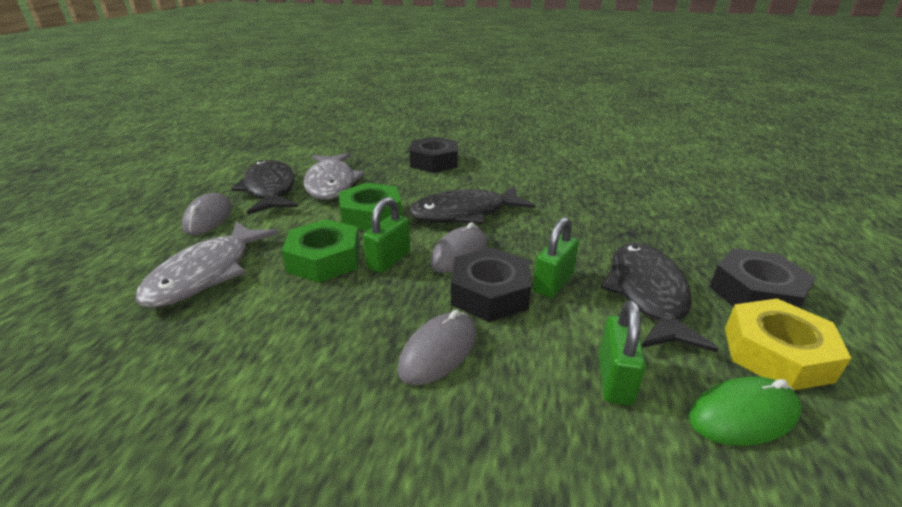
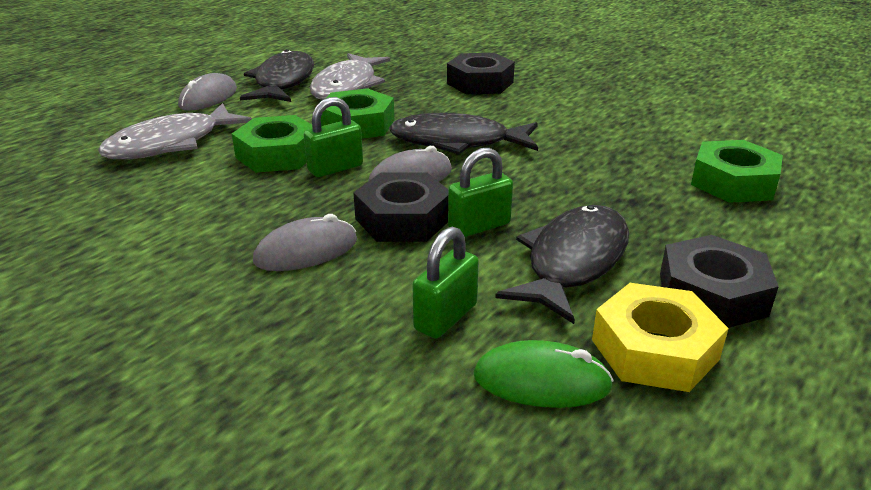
camera: 25 degrees right, 0 degrees up
(672, 203) = (733, 182): none -> green nut

